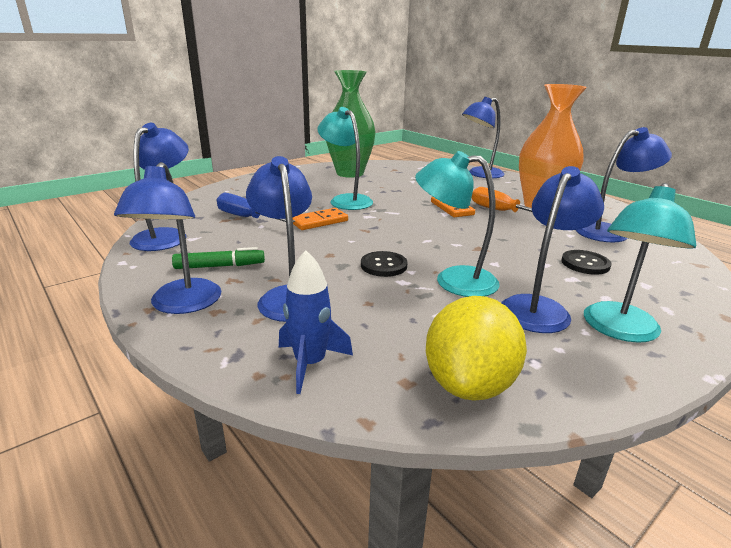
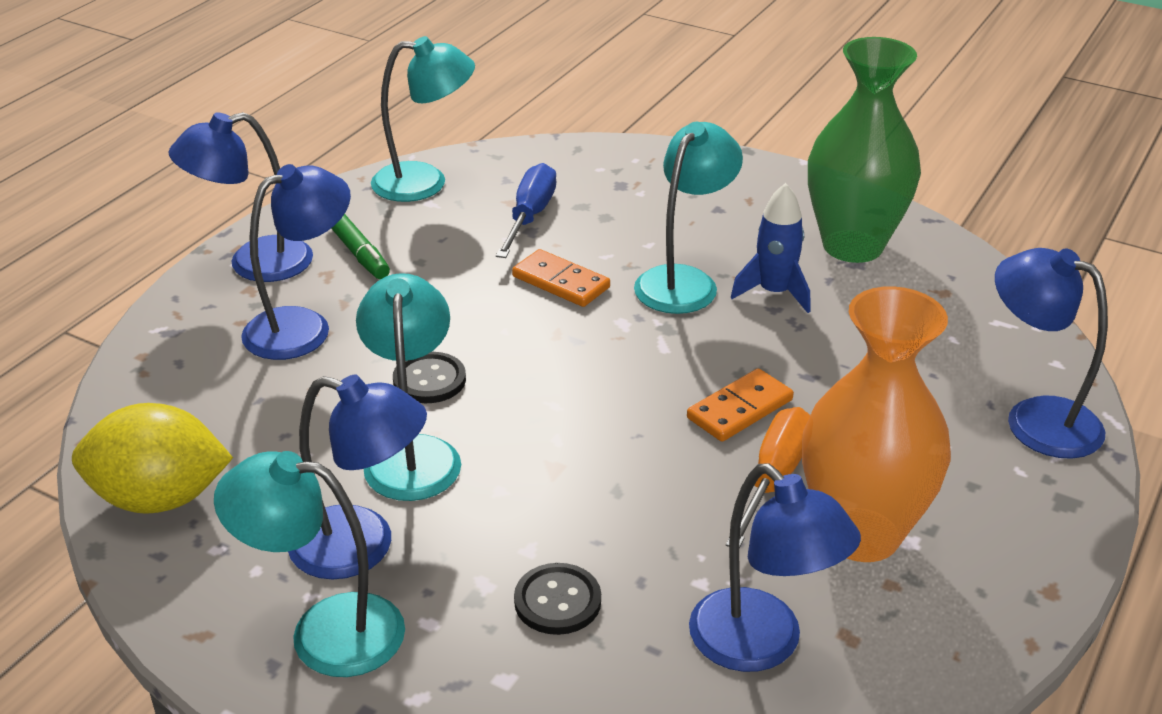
camera: 70 degrees right, 10 degrees up
(166, 236) = (425, 182): blue lamp -> turquoise lamp
(310, 363) = (168, 381): blue rocket -> blue rocket (774, 293)

